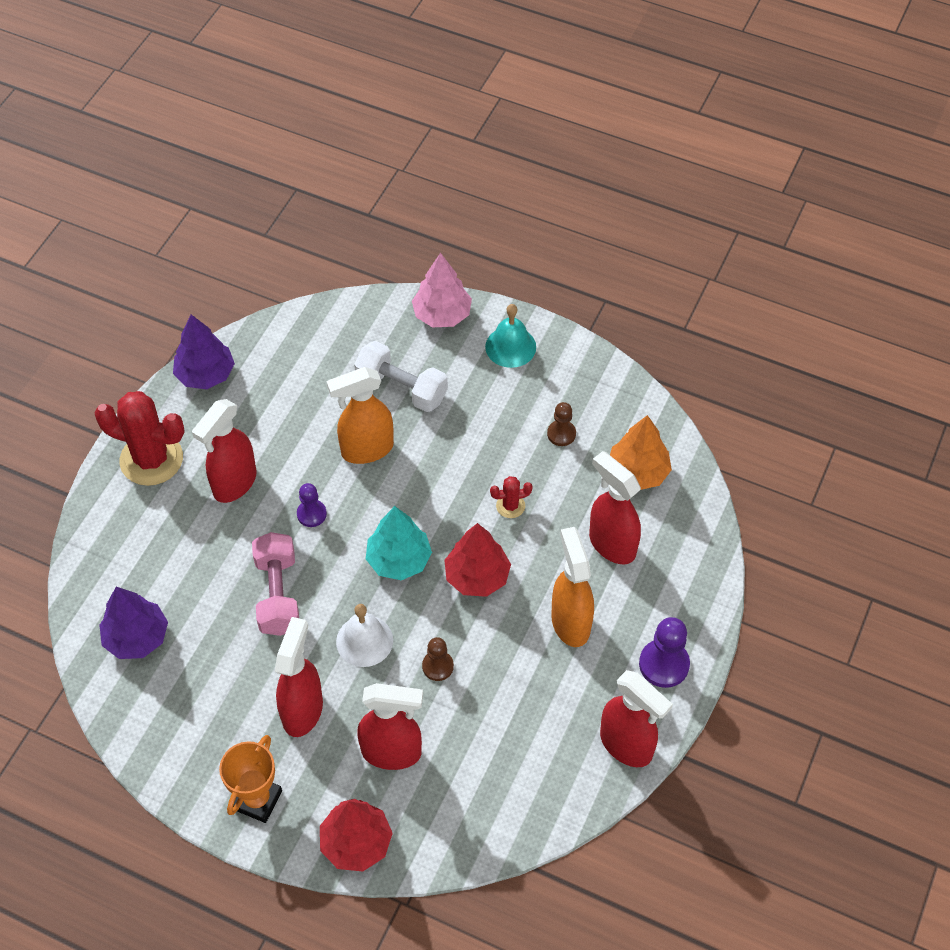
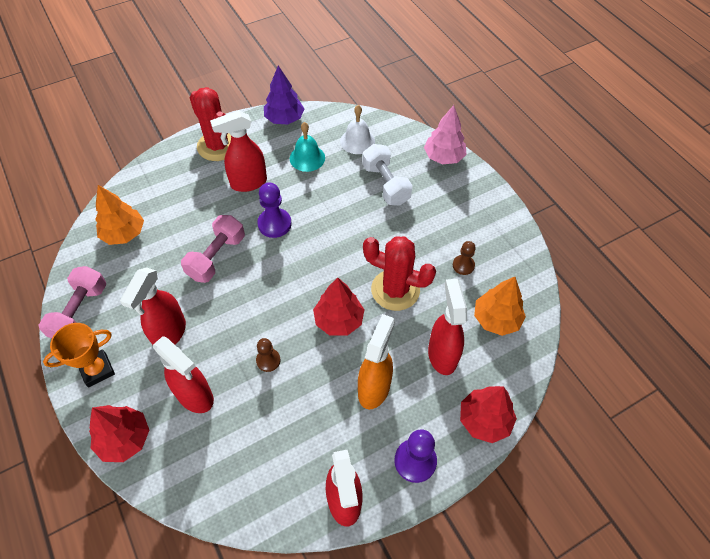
camera: 35 degrees right, 0 degrees up
(137, 637) = (124, 233): purple tree -> orange tree
(174, 756) = (80, 312): none -> pink dumbbell
(303, 710) = (169, 333): red spray bottle -> red spray bottle turned 150 degrees clockwise
(311, 514) = (274, 224): purple pawn -> purple pawn, size x1.59
(364, 641) = (239, 315): white bell -> white bell (357, 141)
(366, 450) = (336, 206): orange spray bottle -> none
(399, 560) = (300, 280): turquoise tree -> none
(510, 346) = (471, 197): turquoise bell -> turquoise bell (307, 158)
(510, 506) = (395, 290): red cactus -> red cactus, size x2.20
(699, 582) = (484, 420): none -> red tree

